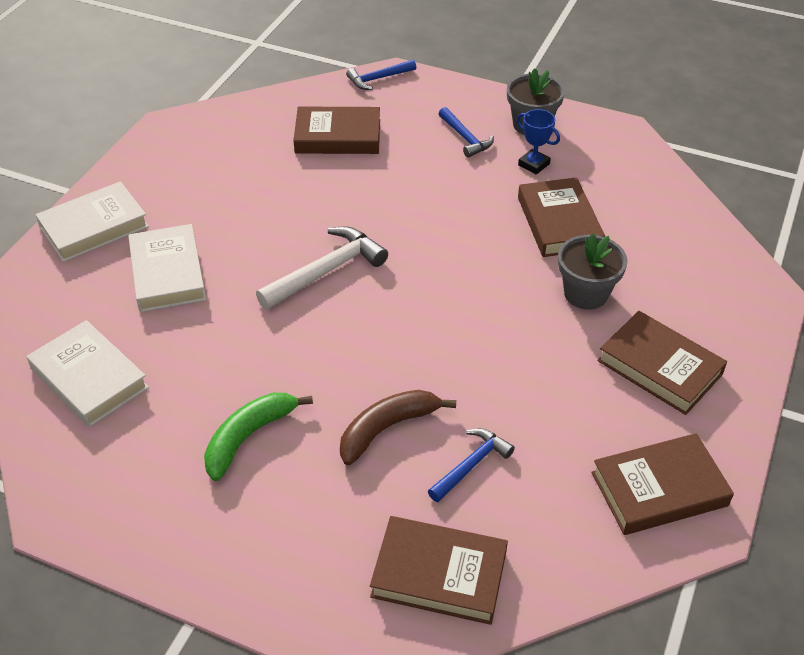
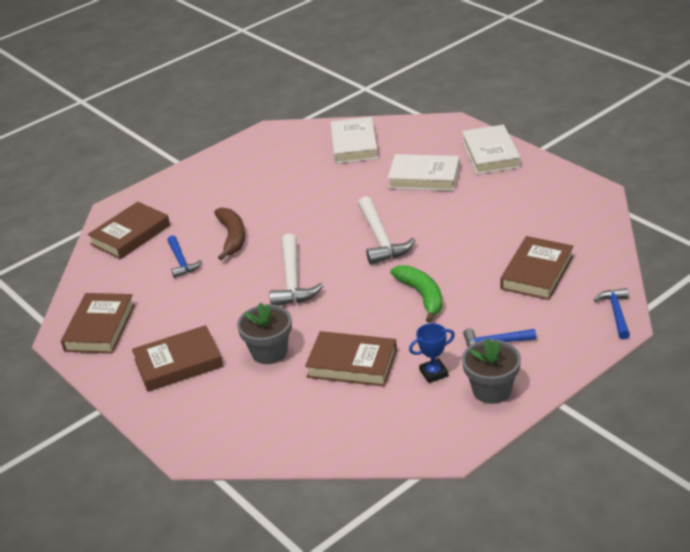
camera: 120 degrees right, 10 degrees down
(89, 378) = (354, 145): white book -> white book turned 75 degrees counterclockwise
(248, 437) = (268, 190): green banana -> green banana (422, 296)
(449, 323) = (292, 280): none -> white hammer

